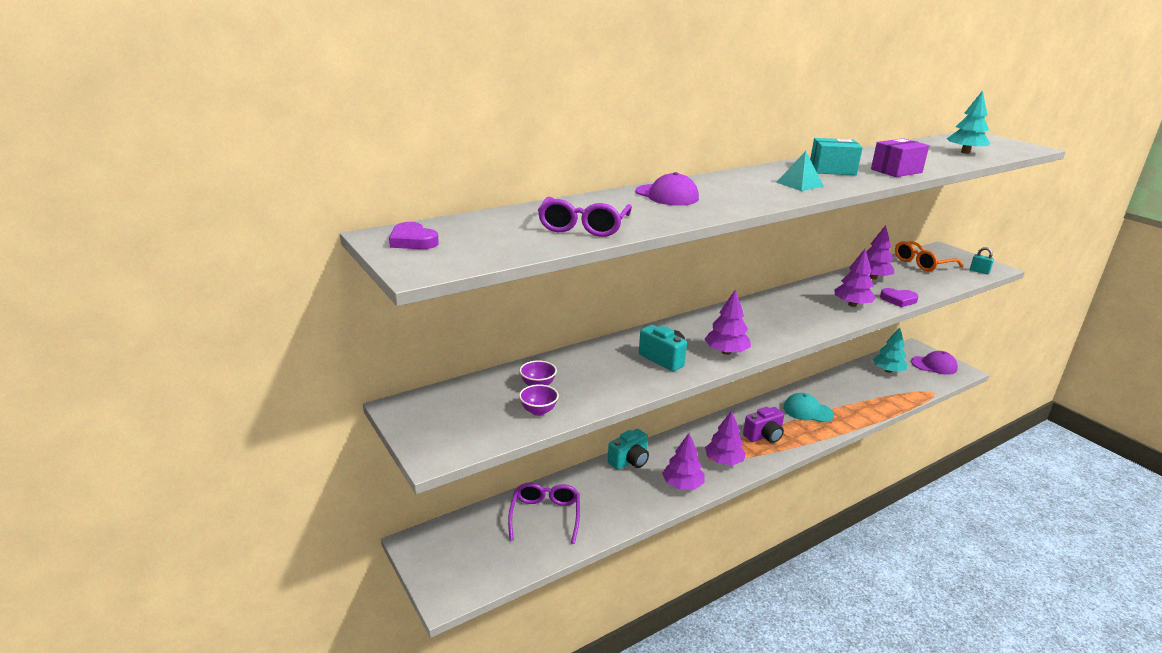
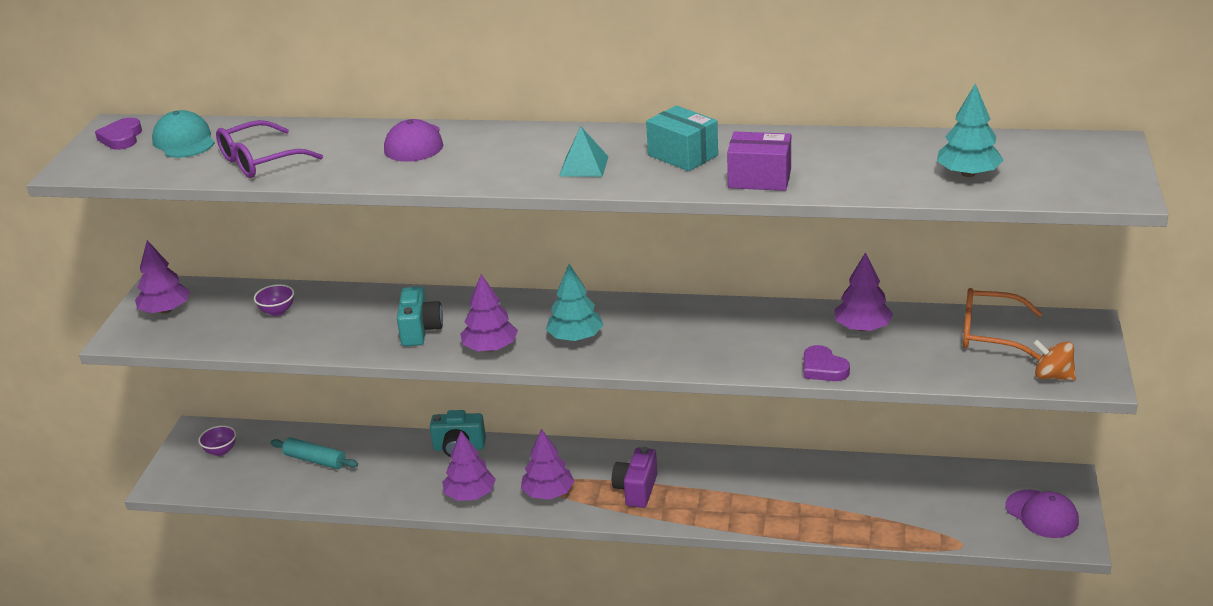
camera: 45 degrees right, 5 degrees up
(538, 411) = (239, 334): purple bowl -> purple bowl (221, 451)
(545, 516) = (315, 460): purple glasses -> turquoise rolling pin
(764, 436) = (636, 490): purple camera -> purple camera turned 90 degrees clockwise
(807, 411) = (739, 488): turquoise cap -> turquoise cap (184, 141)
(852, 305) = (747, 351): purple tree -> purple tree (165, 310)
(888, 371) = (951, 490): turquoise tree -> turquoise tree (575, 337)
(979, 271) = (1053, 376): turquoise padlock -> orange spinning top

